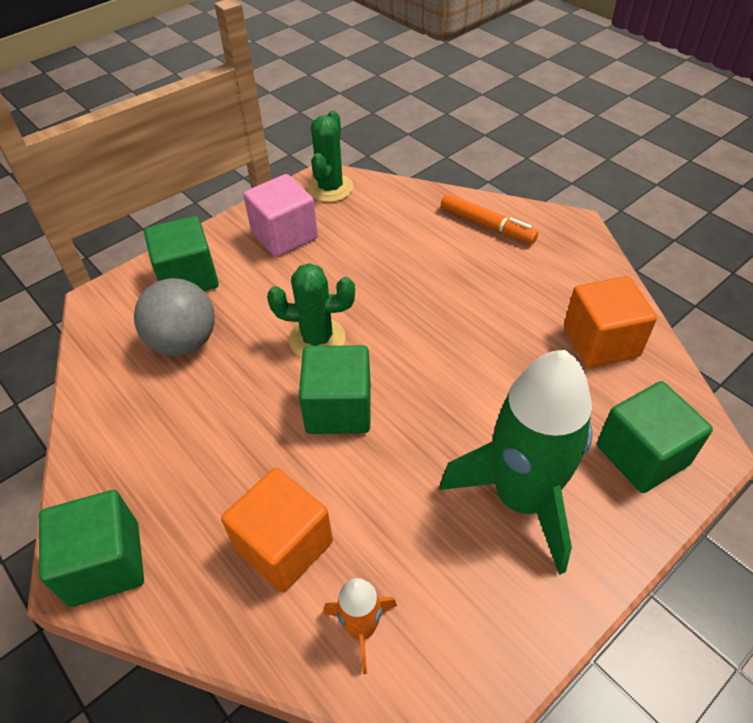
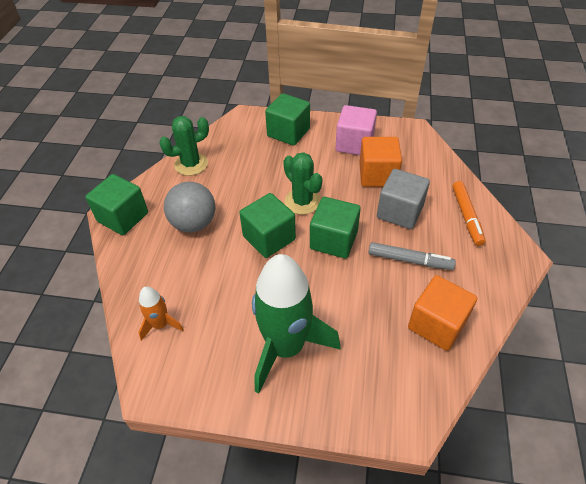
camera: 50 degrees right, 0 degrees up
(184, 342) = (250, 159): grey ball -> grey ball (194, 223)
(284, 545) = (178, 269): orange cube -> orange cube (377, 175)
(330, 188) = (409, 136): green cactus -> green cactus (191, 164)
(427, 268) = (400, 212): none -> grey cube
(500, 306) = (409, 260): none -> grey marker
(642, 455) = (370, 391): green cube -> green cube (333, 240)

